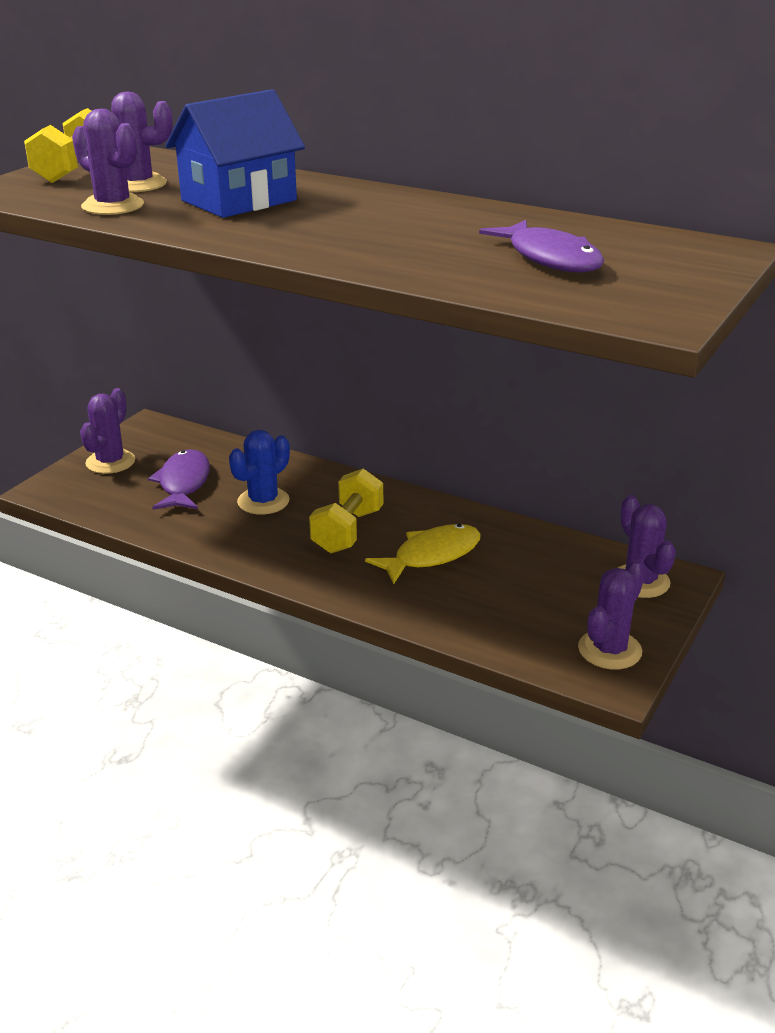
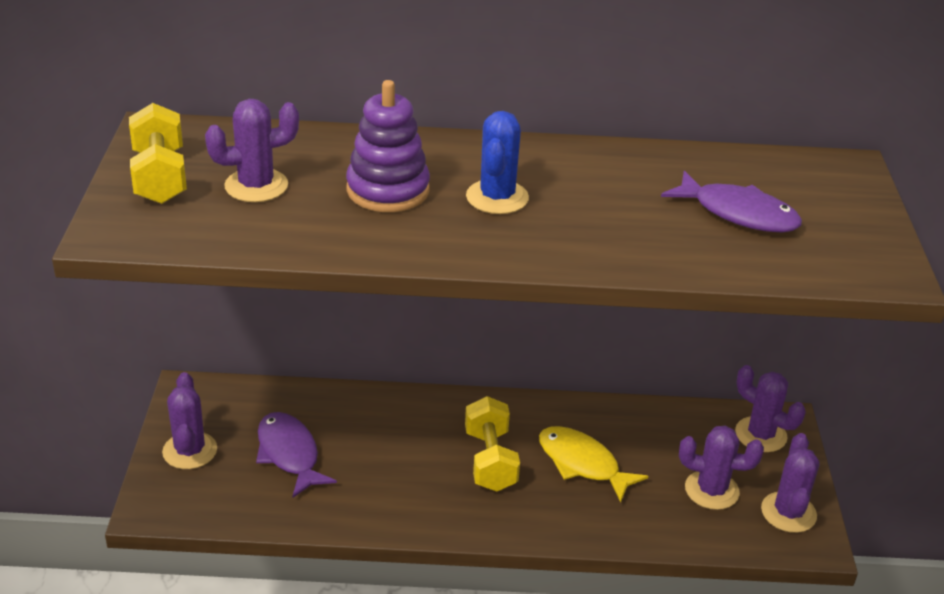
camera: 30 degrees left, 5 degrees up
(113, 206) = (274, 228): purple cactus -> purple cactus (711, 490)
(238, 200) = (388, 190): blue house -> purple stacking toy
(263, 501) = (385, 451): blue cactus -> blue cactus (497, 197)
(431, 555) = (582, 464): yellow fish -> yellow fish turned 75 degrees counterclockwise

